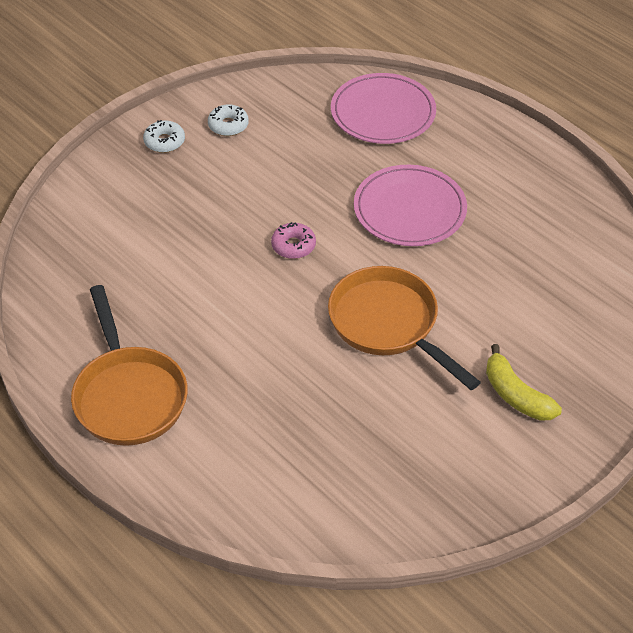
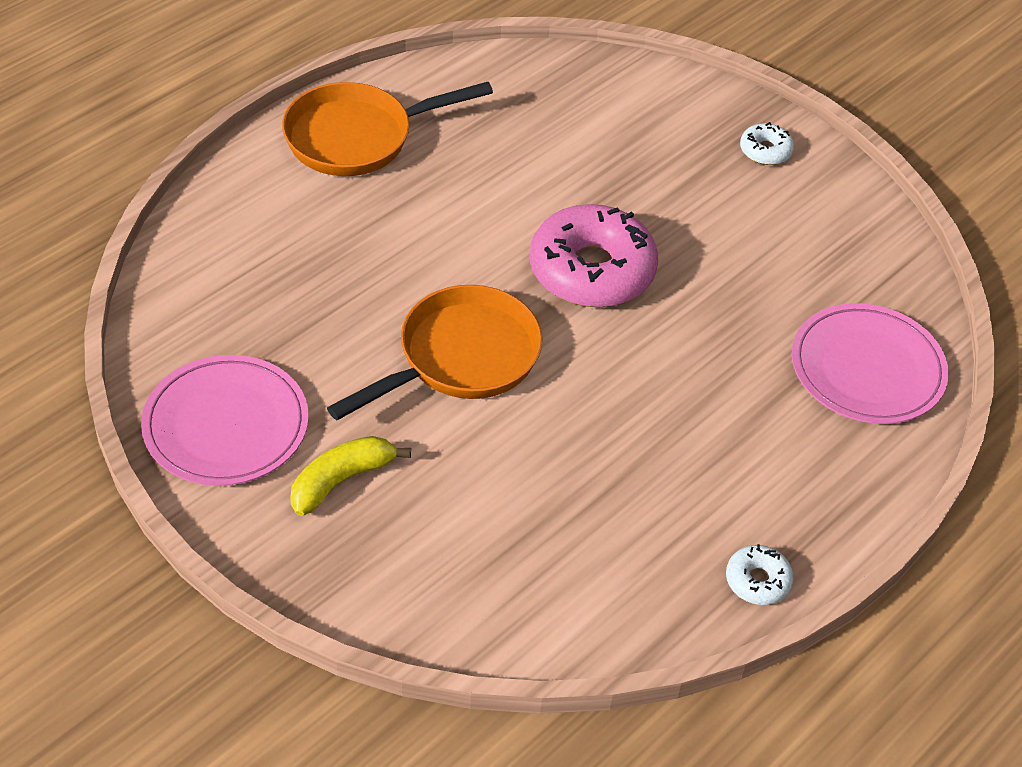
camera: 85 degrees right, 0 degrees up
(228, 125) = (808, 208): white donut -> white donut (757, 581)
(293, 246) = (592, 270): pink donut -> pink donut, size x2.21
(409, 210) = (670, 389): pink plate -> pink plate (226, 425)

